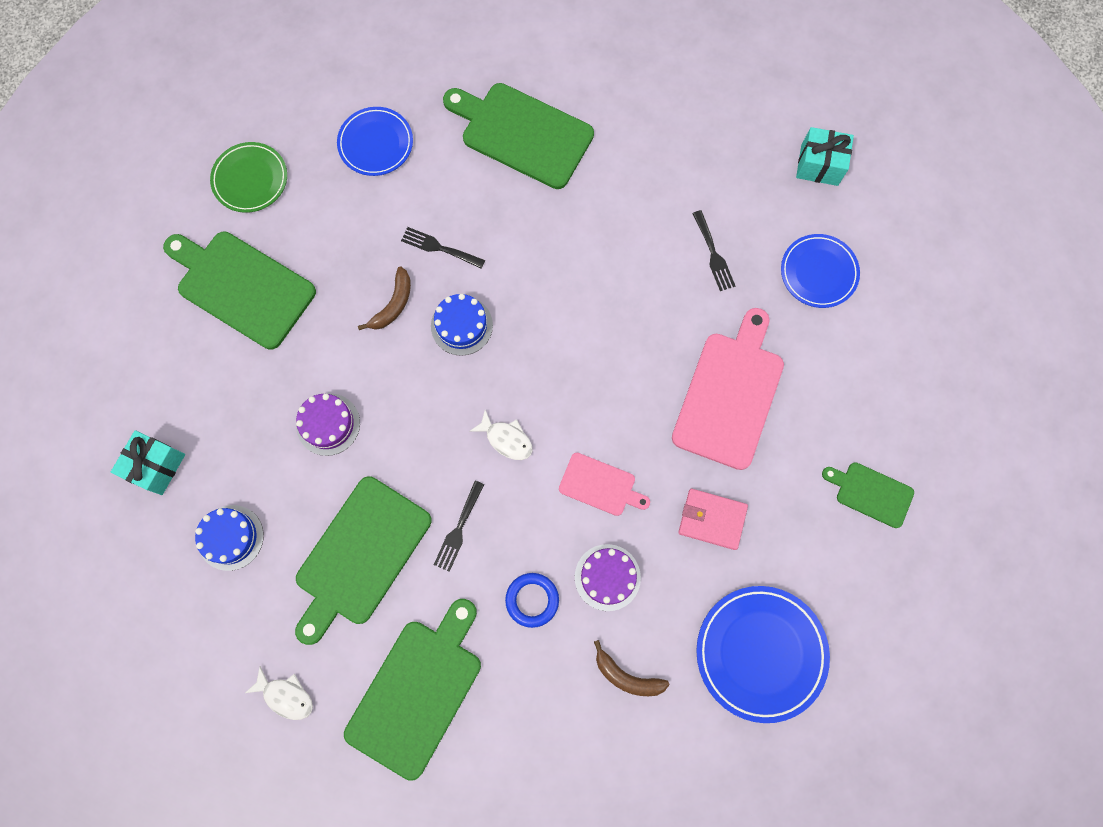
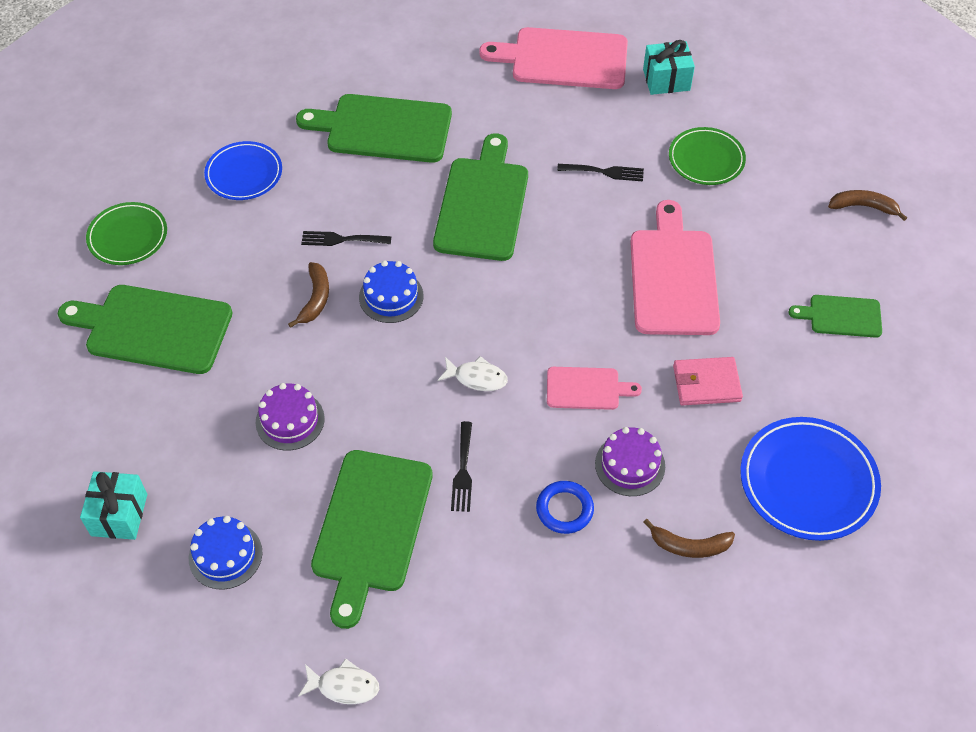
camera: 20 degrees left, 20 degrees down
(417, 691) = (483, 633): green cutting board -> green cutting board (482, 204)
(713, 254) = (605, 172): black fork -> black fork turned 45 degrees counterclockwise
(727, 106) = (563, 59): none -> pink cutting board
(818, 272) = (706, 159): blue plate -> green plate
(949, 380) = (863, 207): none -> brown banana

